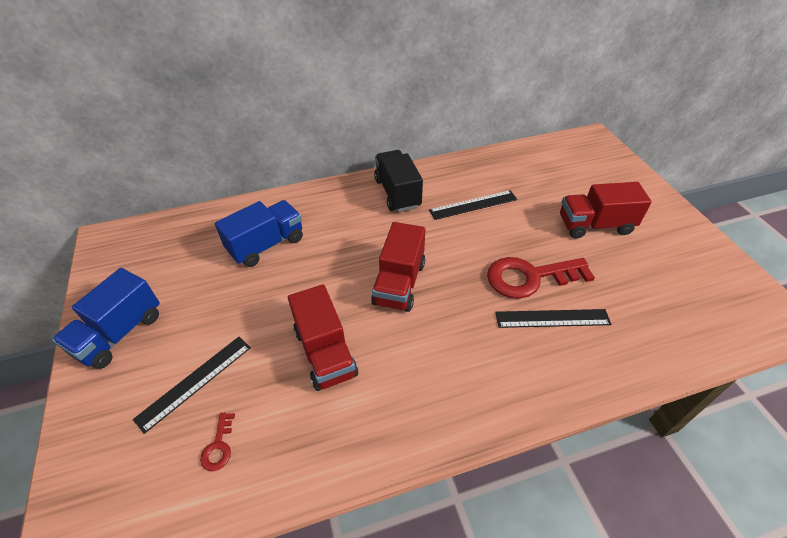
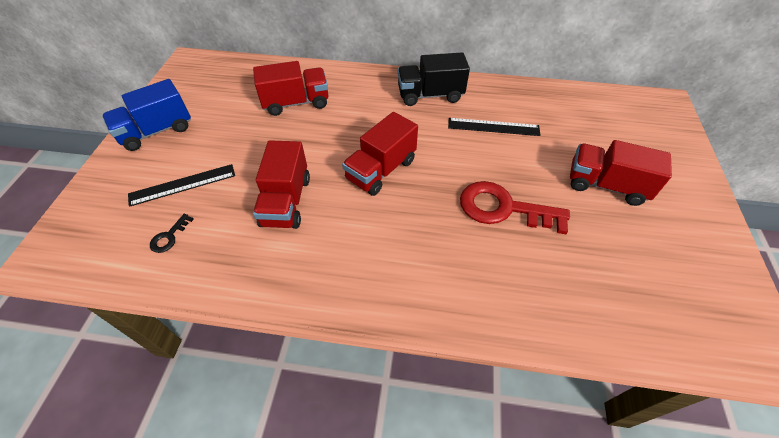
camera: 25 degrees right, 5 degrees up
(218, 446) = (169, 237): red key -> black key
(266, 245) = (296, 103): blue truck -> red truck
(397, 193) = (430, 95): black truck -> black truck turned 105 degrees counterclockwise
(552, 318) = (500, 252): black ruler -> none

